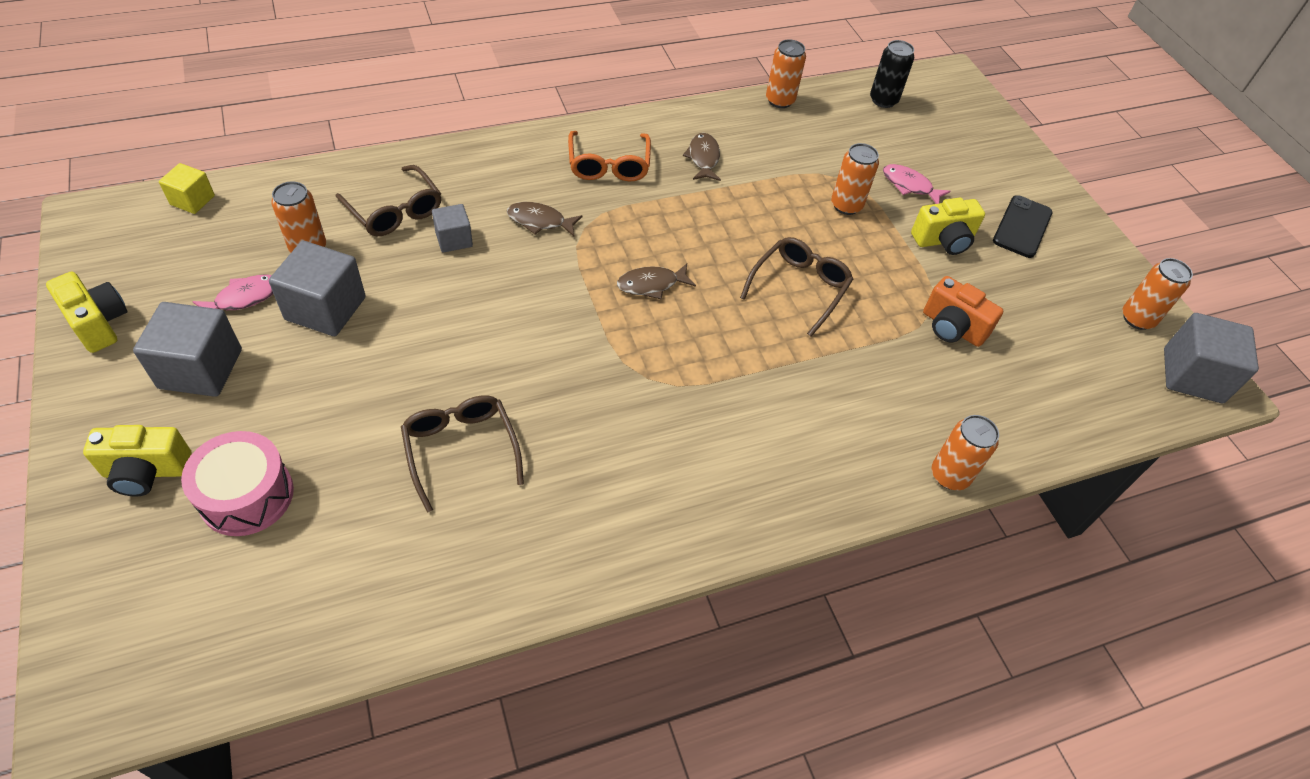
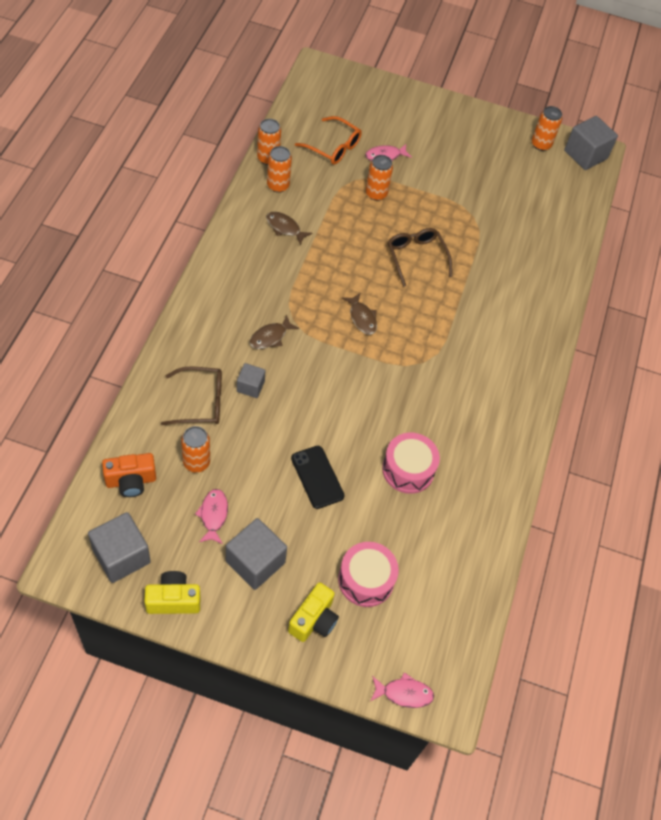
camera: 55 degrees left, 5 degrees up
(78, 641) = (404, 693): none -> pink fish
(192, 200) = (97, 503): yellow cube -> none
(325, 308) = (256, 478): grey cube -> grey cube (121, 556)
(461, 450) = (408, 469): brown glasses -> pink drum
(609, 165) = (251, 275): orange glasses -> orange glasses (333, 147)
(651, 285) = (362, 318): brown fish -> brown fish turned 45 degrees counterclockwise
(883, 100) = (310, 113): black can -> none
(943, 240) = (434, 174): yellow camera -> none
(949, 475) = (568, 286): orange can -> orange can (278, 185)
(952, 327) = (490, 217): orange camera -> orange camera (131, 481)
(1022, 227) = (451, 136): black phone -> black phone (317, 477)

